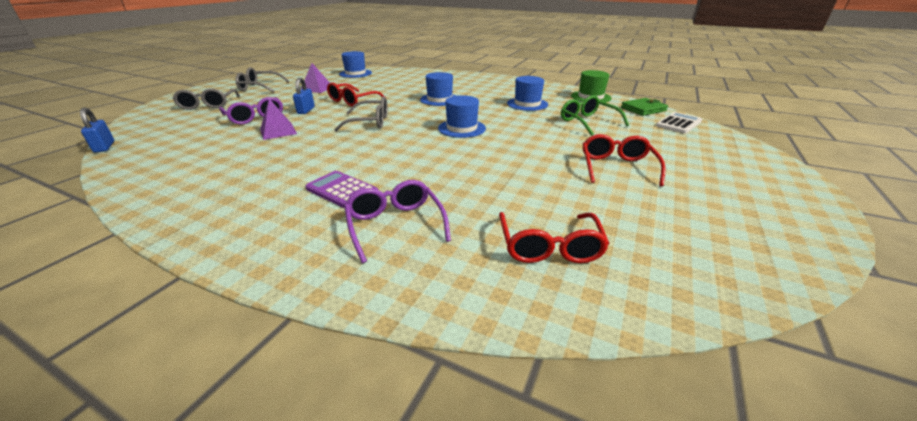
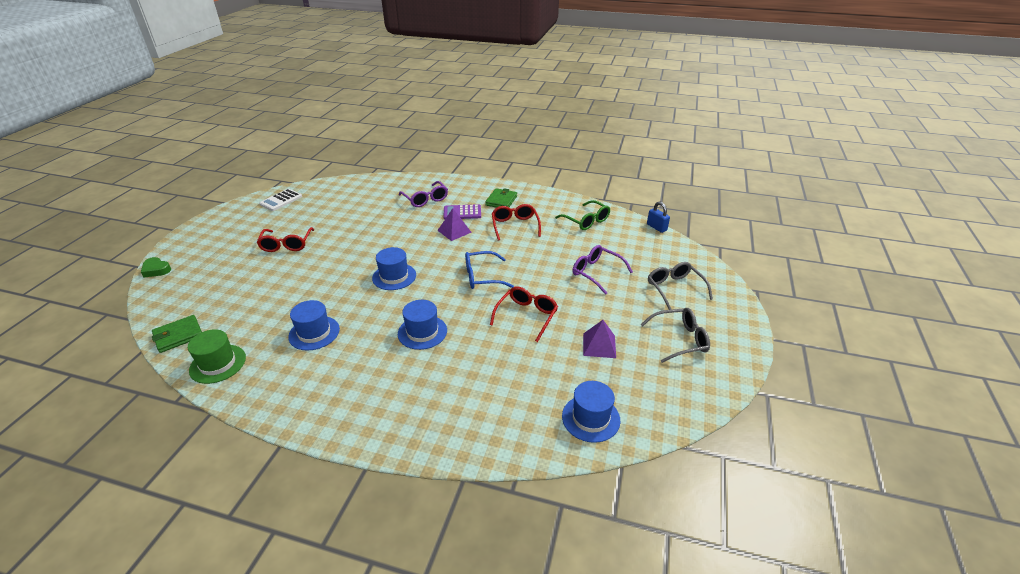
camera: 170 degrees right, 5 degrees up
(253, 207) = (501, 200): none -> green wallet
(278, 131) = (552, 256): purple pyramid -> purple pyramid (454, 231)
(306, 110) = (560, 290): blue padlock -> none
(342, 190) = (462, 212): purple calculator -> purple calculator turned 150 degrees clockwise
(370, 122) = (482, 277): grey glasses -> blue glasses
(549, 247) = (355, 197): red glasses -> red glasses (515, 226)
(587, 122) = (266, 300): green glasses -> green glasses (586, 221)
(678, 123) = (172, 307): white calculator -> white calculator (281, 200)
(762, 153) = (156, 270): none -> green heart

